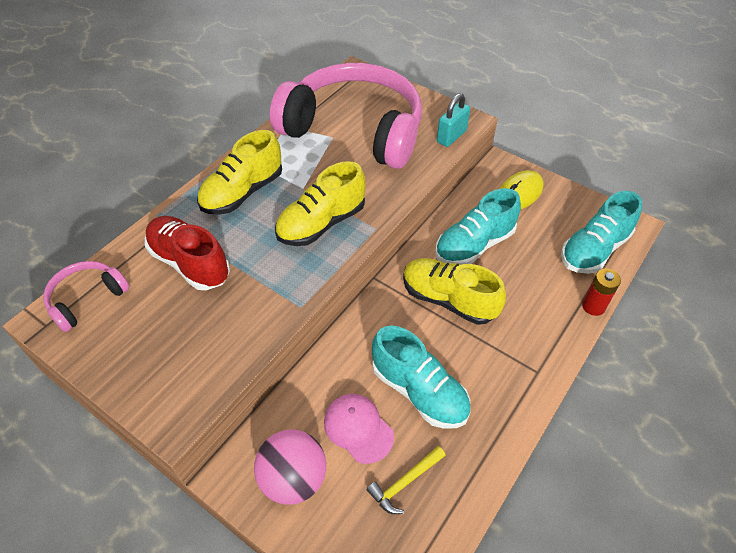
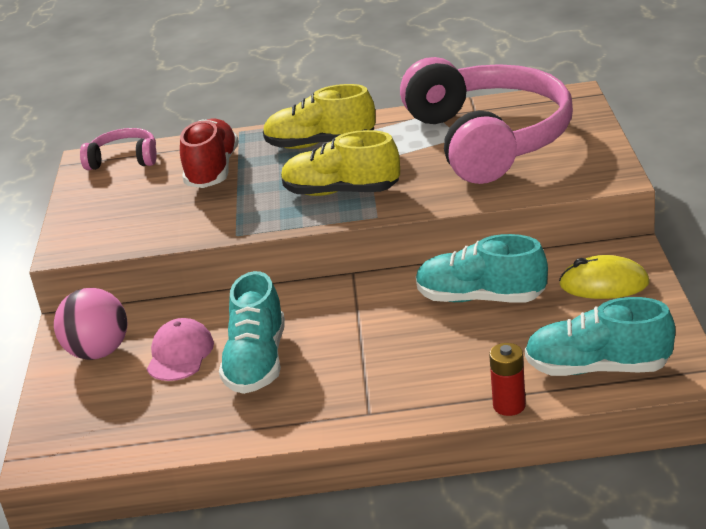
camera: 55 degrees right, 20 degrees down
(405, 482) = (155, 404): yellow hammer -> none
(448, 300) = (385, 322): yellow shoe -> none
(451, 136) = (572, 183): turquoise padlock -> none

